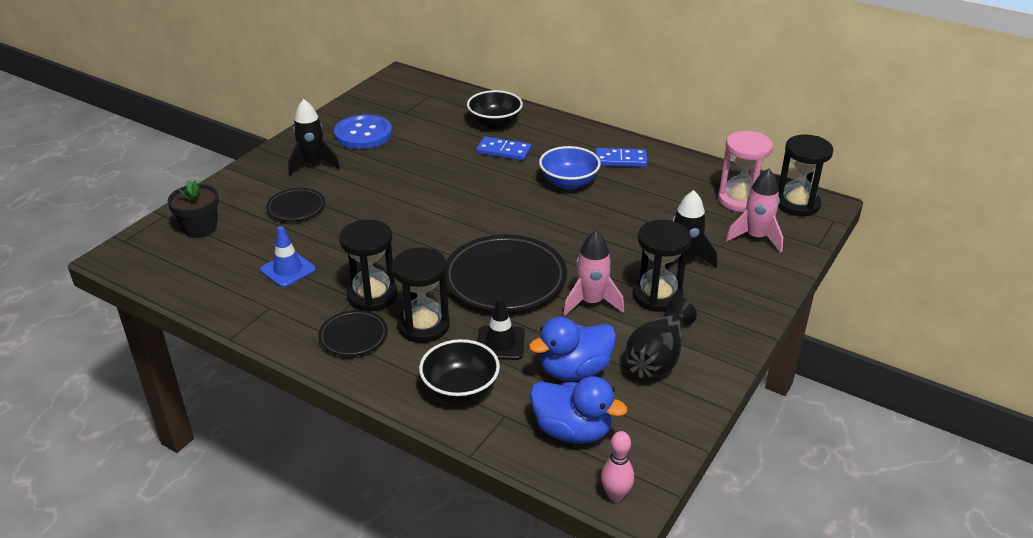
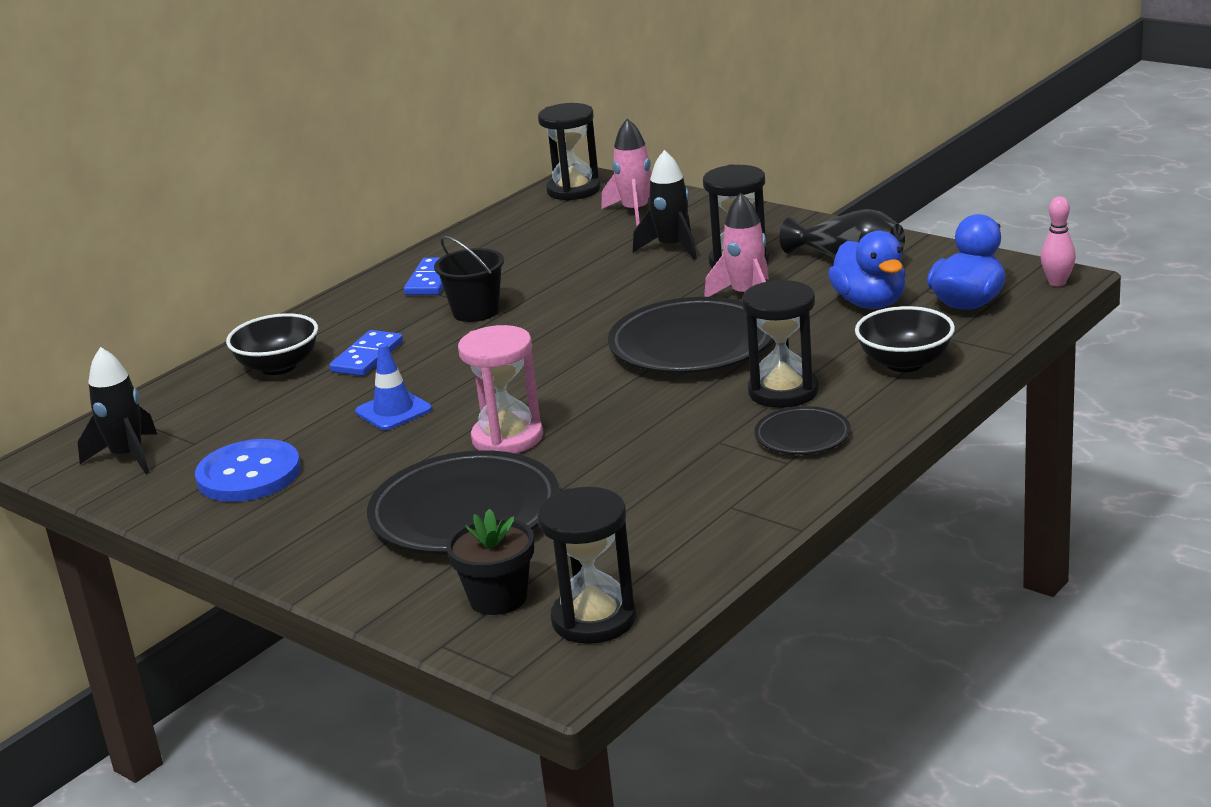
camera: 80 degrees left, 10 degrees down
(288, 270) = (639, 501): blue traffic cone -> blue traffic cone (393, 411)
(296, 208) = (465, 513): black plate -> black plate, size x1.93
(313, 164) = (330, 512): black rocket -> black rocket (128, 456)
(372, 295) = (714, 430): black hourglass -> black hourglass (594, 619)
(500, 343) = (820, 344): black traffic cone -> none
(569, 183) = (476, 311): blue bowl -> black bucket
(739, 200) = (555, 217): pink hourglass -> pink hourglass (507, 438)

